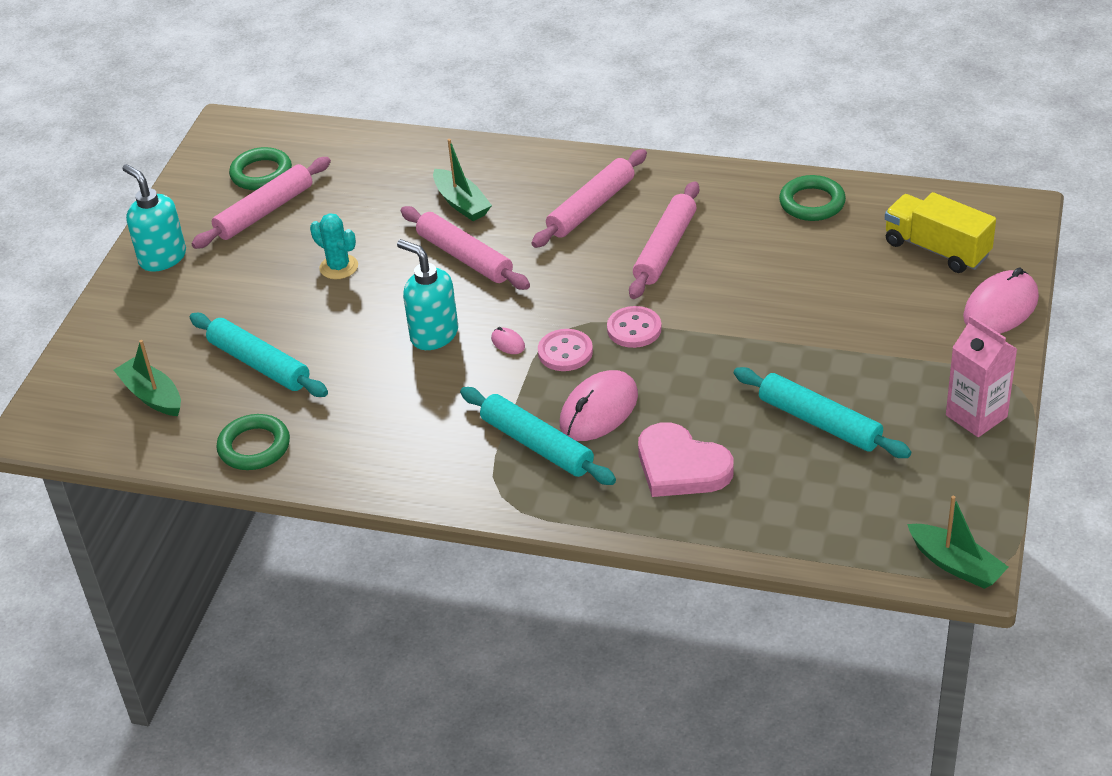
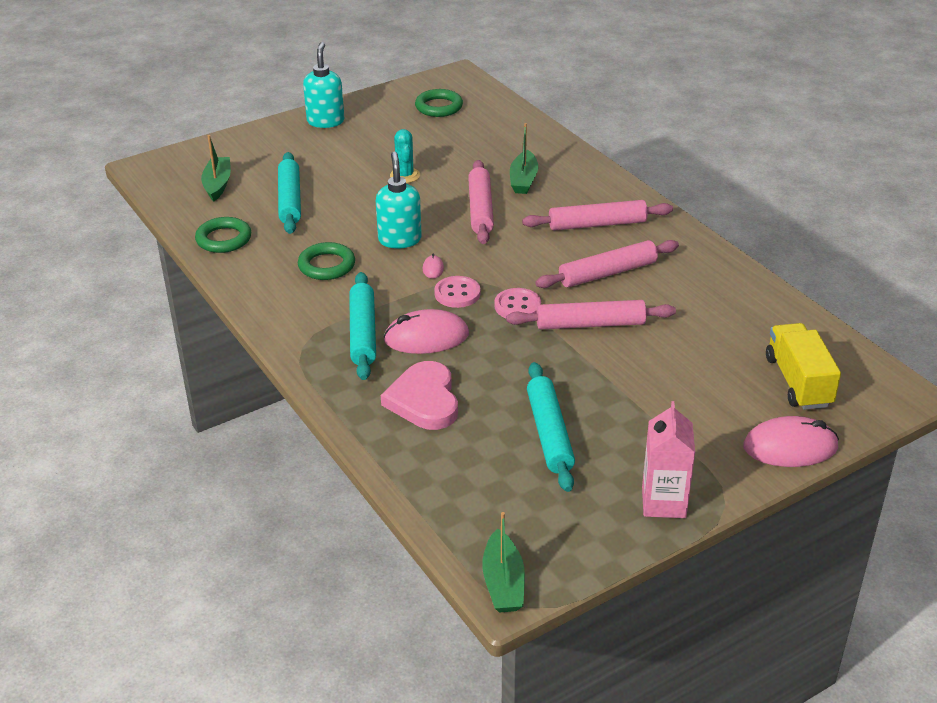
camera: 40 degrees right, 5 degrees down
(264, 212) = (410, 127): pink rolling pin -> pink rolling pin (590, 324)
(812, 203) = (749, 302): green ring -> green ring (327, 265)

